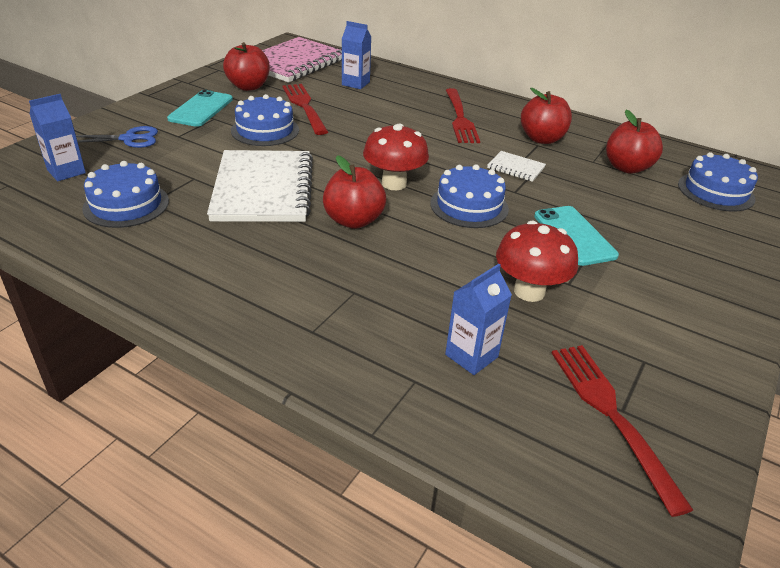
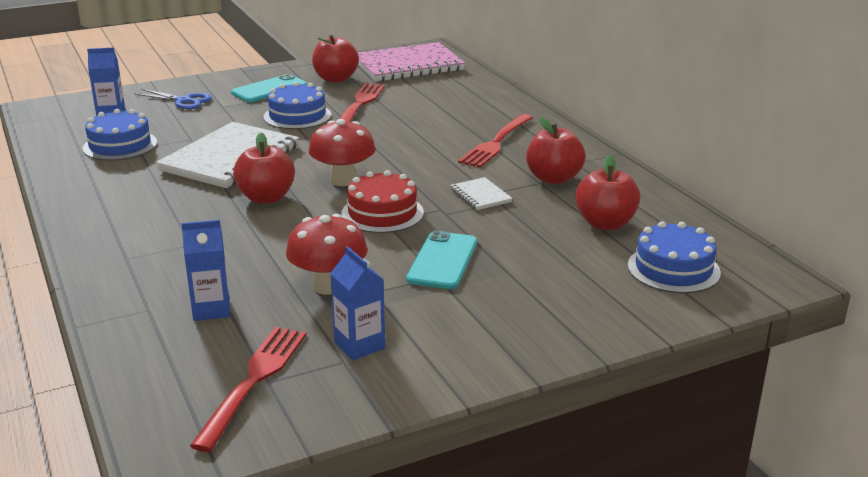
camera: 35 degrees right, 10 degrees down
(355, 83) = (439, 93): blue carton -> blue carton (359, 345)
(469, 206) = (382, 213): blue cake -> red cake

